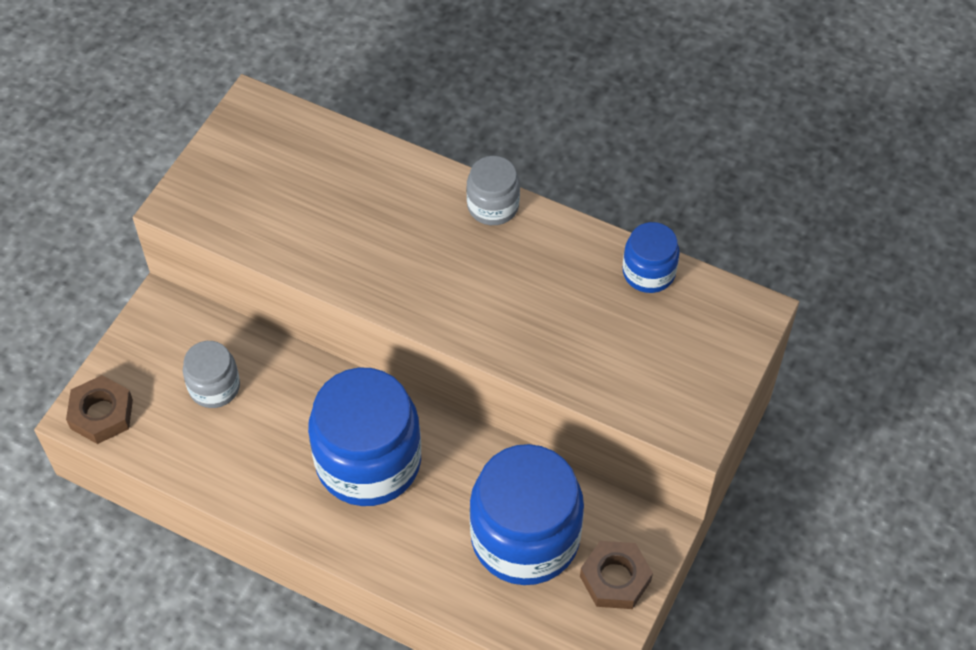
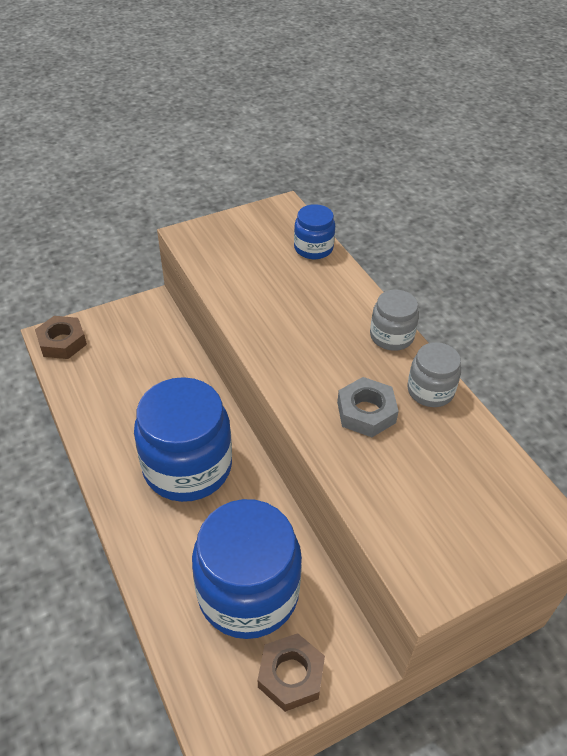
camera: 35 degrees right, 10 degrees down
(214, 387) = (138, 364): grey jar -> grey jar (430, 391)
(531, 303) = (366, 412): none -> grey nut
(648, 272) = (479, 442): blue jar -> blue jar (313, 248)

